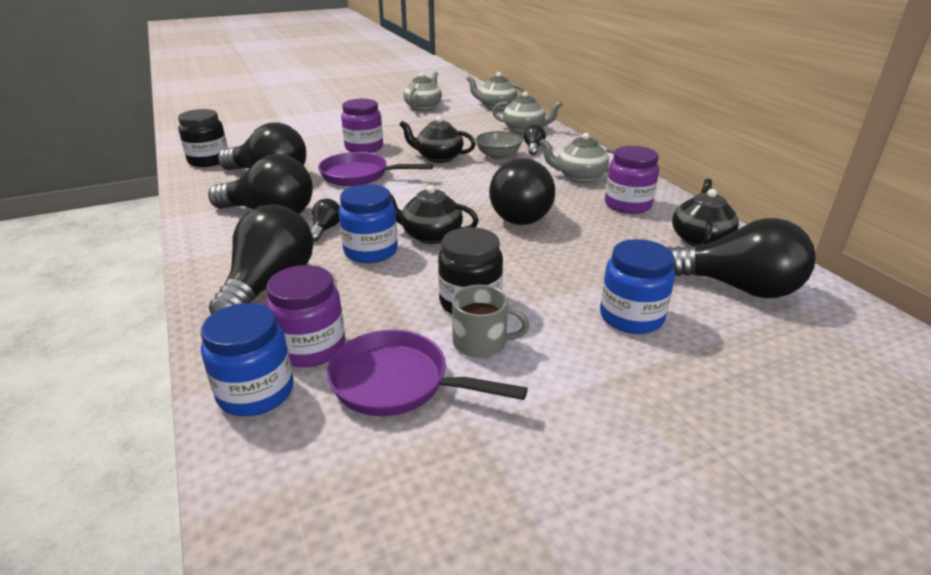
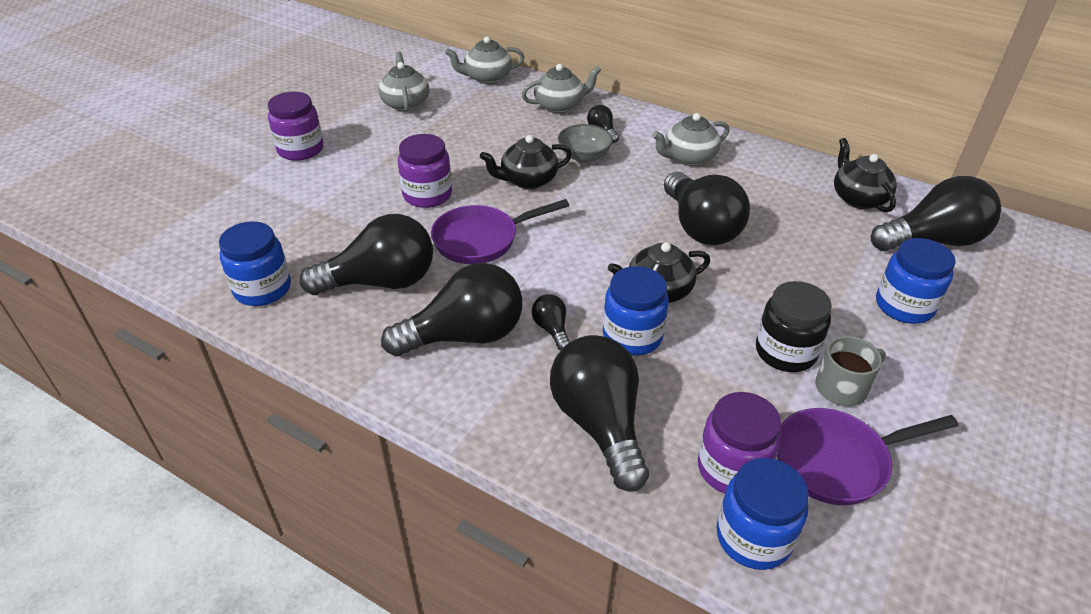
camera: 35 degrees left, 10 degrees up
(209, 160) = (262, 289): black jar -> blue jar
(627, 205) = (766, 179): purple jar -> purple jar (300, 149)

